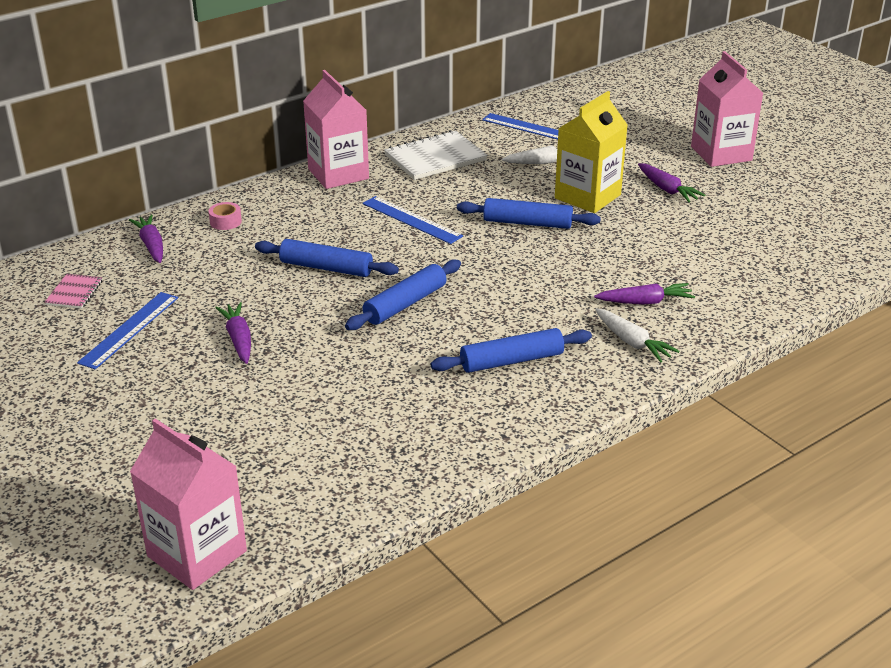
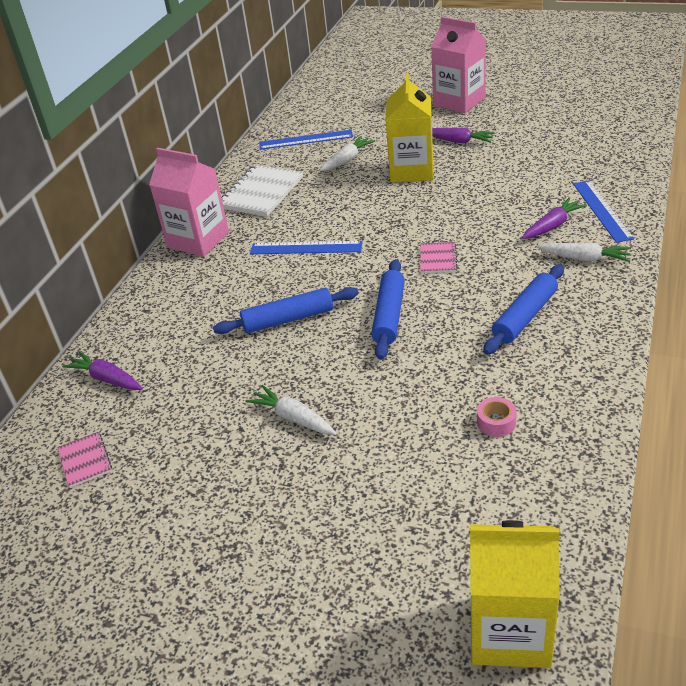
camera: 30 degrees left, 5 degrees up
(129, 329) = (182, 465): blue ruler -> blue ruler (601, 210)
(197, 553) = (509, 631): pink carton -> yellow carton
(225, 221) = (150, 324): pink tape -> pink tape (496, 422)
(238, 339) = (293, 418): purple carrot -> white carrot
(505, 280) = (438, 259): none -> pink notebook
(527, 223) = (395, 209): blue rolling pin -> none

